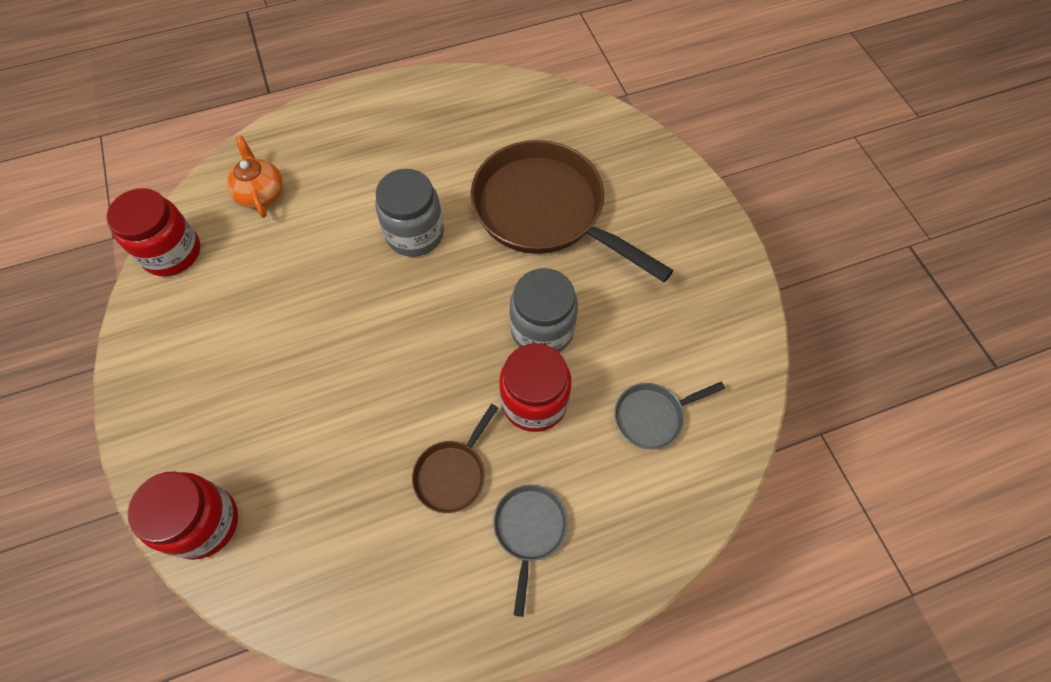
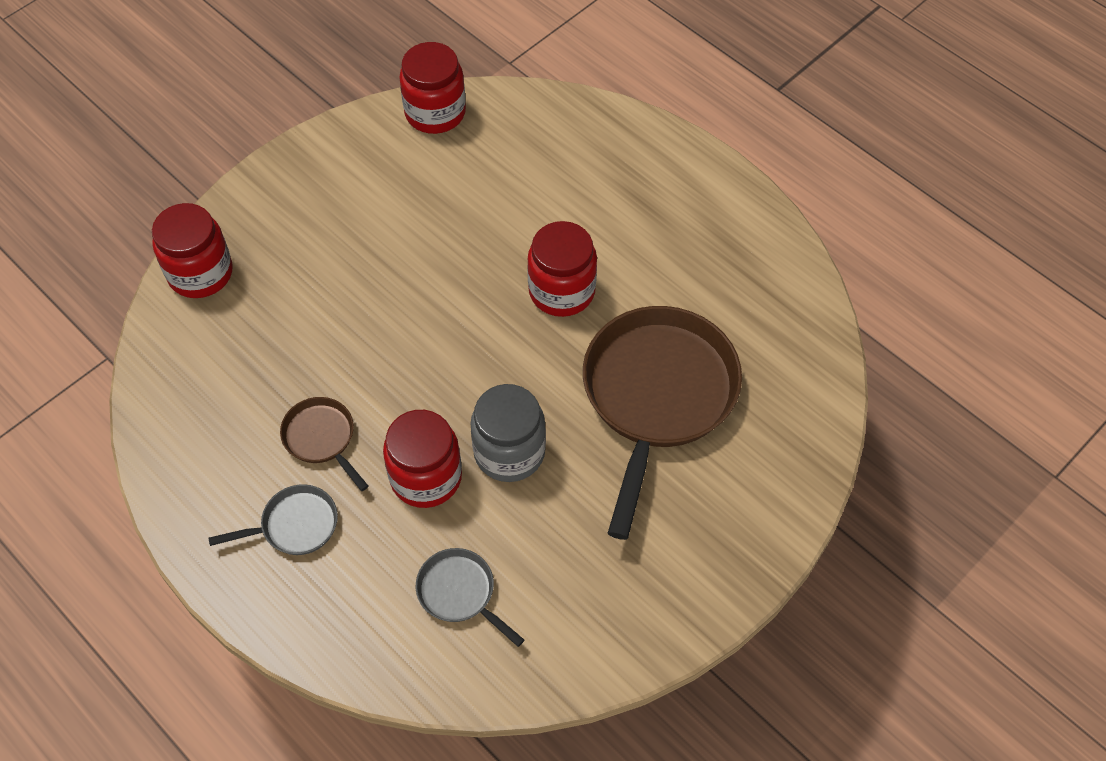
camera: 65 degrees right, 5 degrees down
(261, 193) = (536, 143): orange teapot -> none
(415, 234) = (562, 291): grey jar -> red jar
(452, 473) = (322, 438): brown pan -> brown pan turned 45 degrees clockwise

